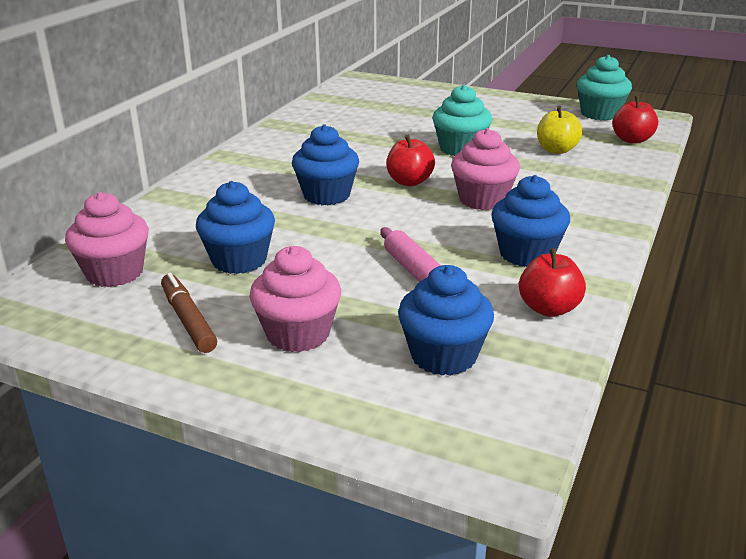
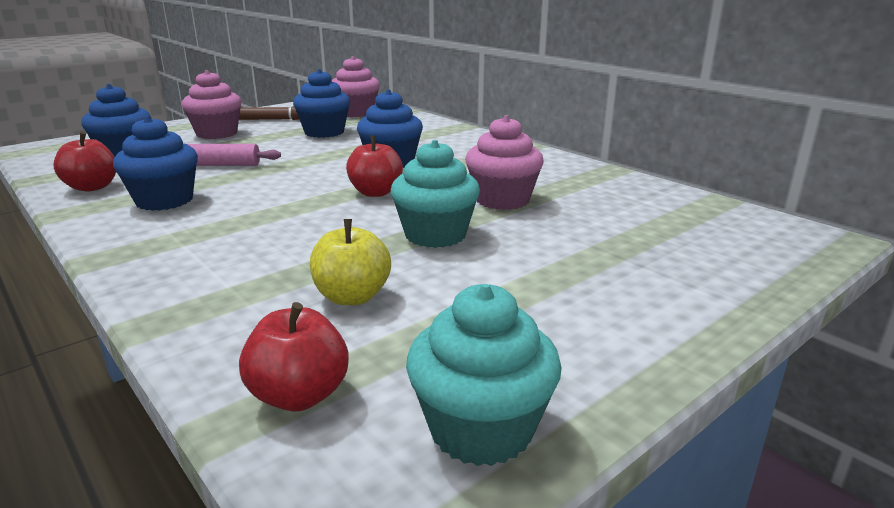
camera: 115 degrees right, 5 degrees down
(482, 200) = (285, 211): pink cupcake -> pink cupcake (502, 200)

